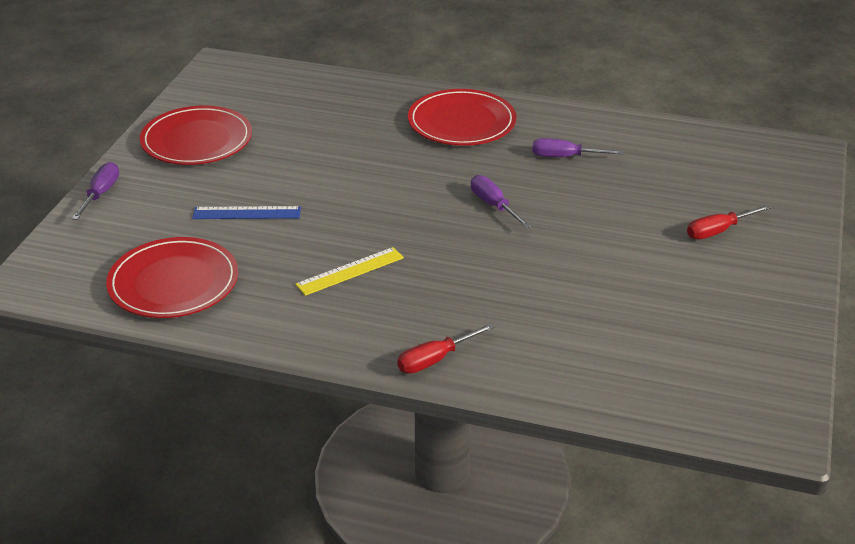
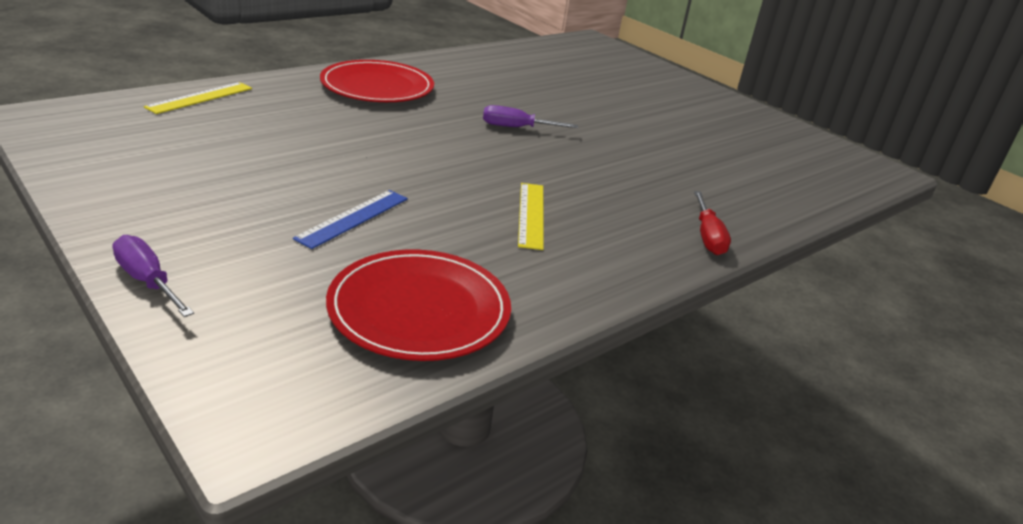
camera: 60 degrees left, 5 degrees down
(197, 140) = (160, 185): red plate -> none
(324, 84) = (200, 97): none -> yellow ruler
(564, 157) = (489, 84): purple screwdriver -> none
(717, 231) = (649, 91): red screwdriver -> none

